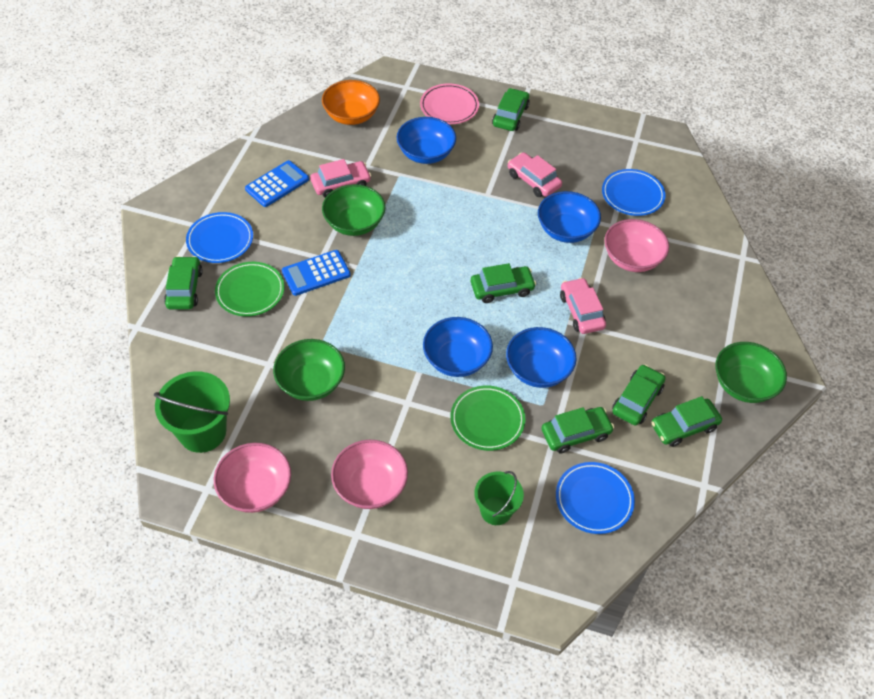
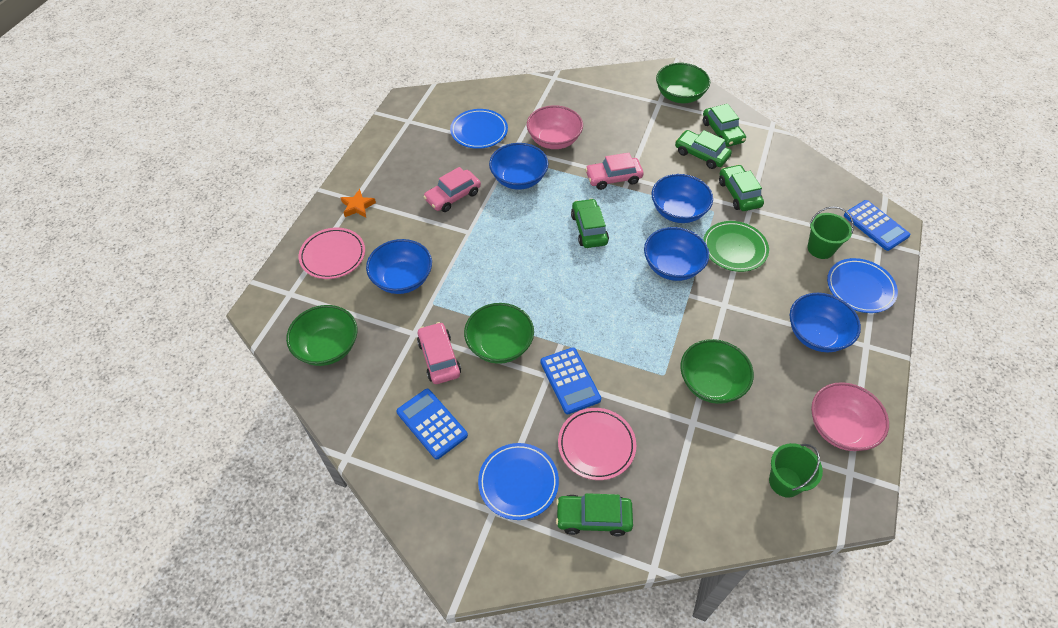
camera: 85 degrees left, 0 degrees up
(202, 432) = (785, 482): green bucket -> green bucket, size x0.65
(250, 291) = (596, 445): green plate -> pink plate
(351, 115) = (327, 347): orange bowl -> green bowl
(370, 486) = (816, 334): pink bowl -> blue bowl
(510, 115) = (358, 206): green car -> orange star
(541, 583) = (875, 225): none -> blue calculator
(594, 499) = (797, 189): blue plate -> blue plate (860, 288)

